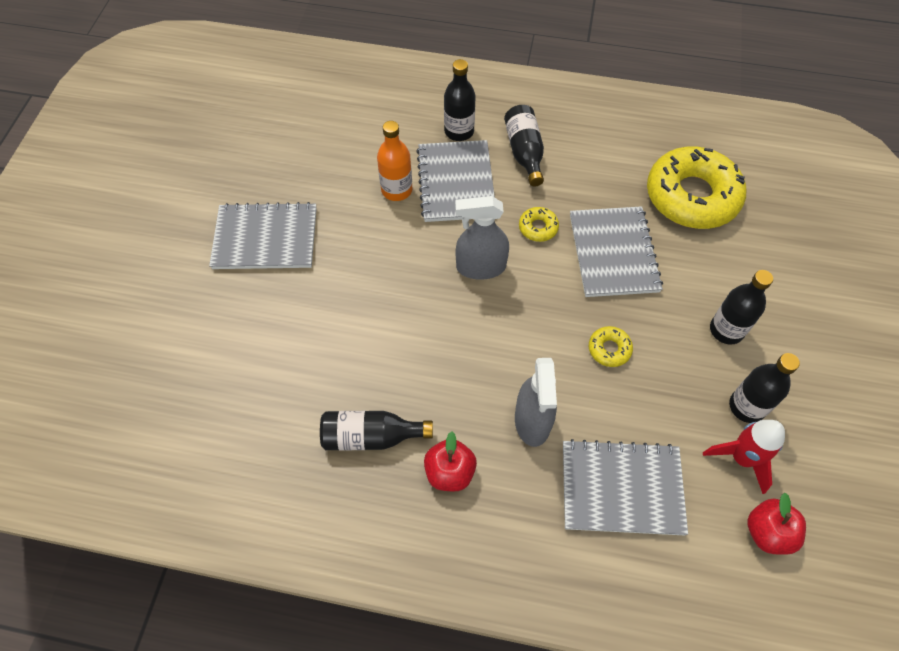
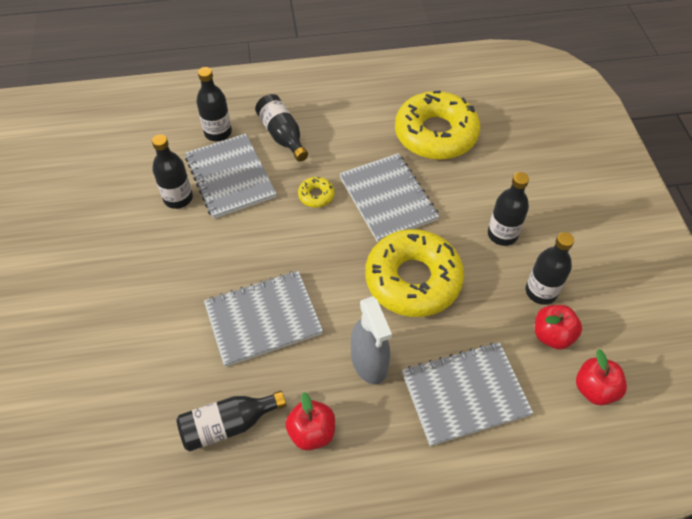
camera: 20 degrees left, 5 degrees down
(265, 238) = (66, 276): grey notebook -> grey notebook (263, 319)
(397, 190) = (178, 198): orange bottle -> black bottle
(480, 267) = (277, 243): grey spray bottle -> none
(609, 349) = (413, 280): yellow donut -> yellow donut, size x2.45
(741, 458) = (552, 335): red rocket -> red apple

